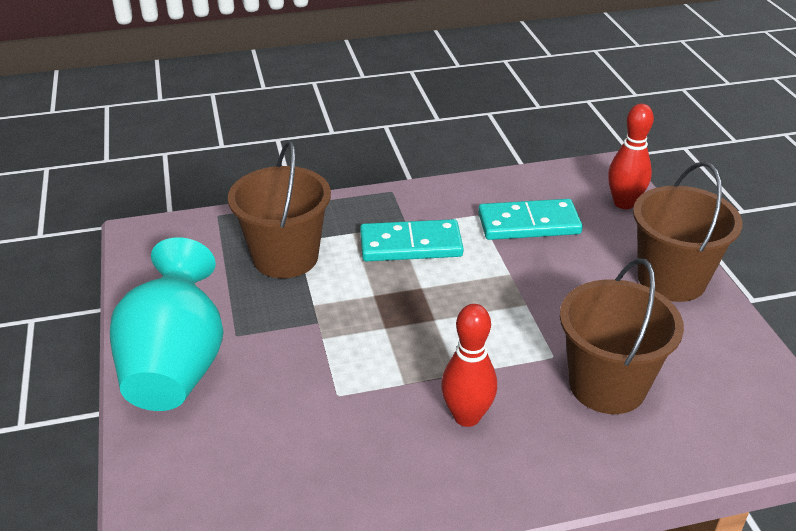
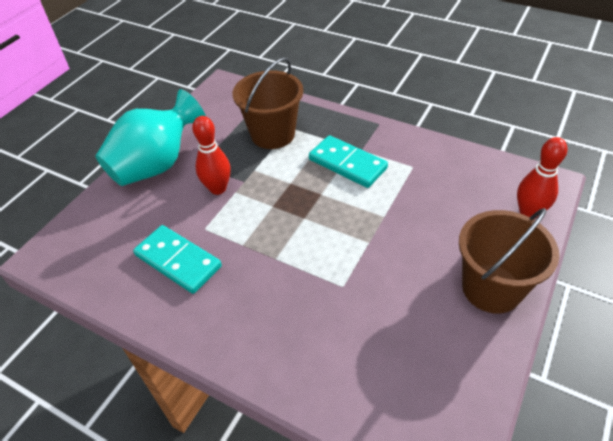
camera: 45 degrees right, 10 degrees up
(467, 416) = (249, 287): red bowling pin -> red bowling pin (218, 188)
(528, 223) = (438, 190): turquoise domino -> turquoise domino (178, 261)
(607, 385) = (351, 327): brown bucket -> none

